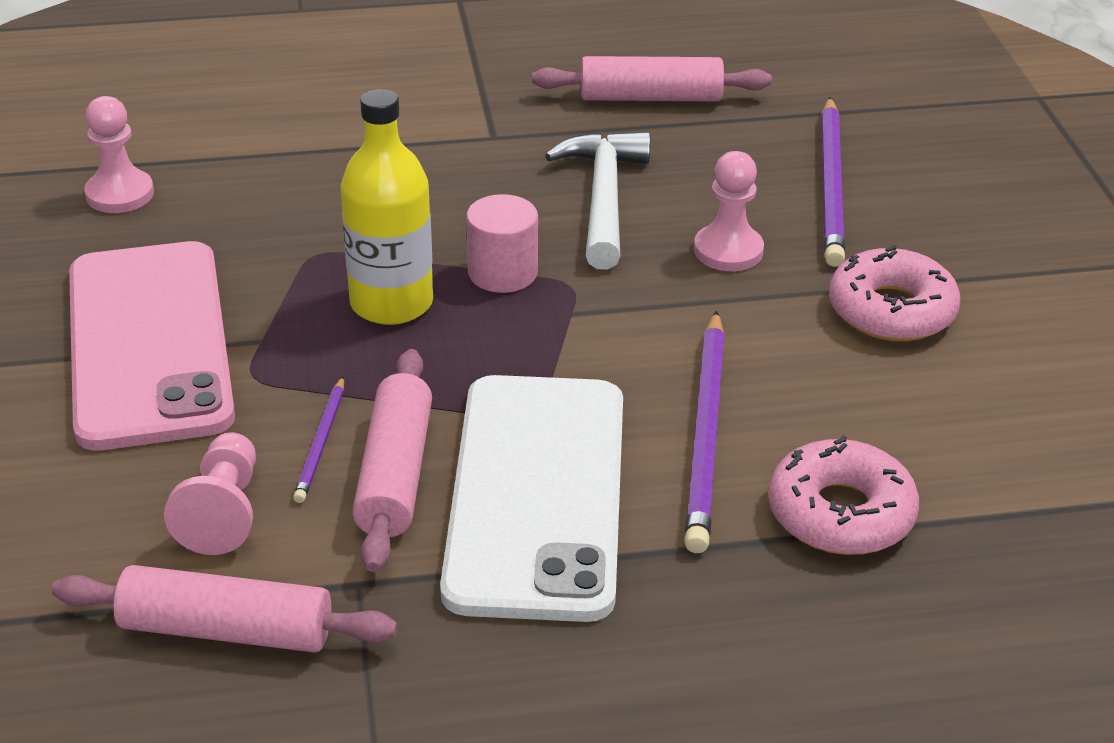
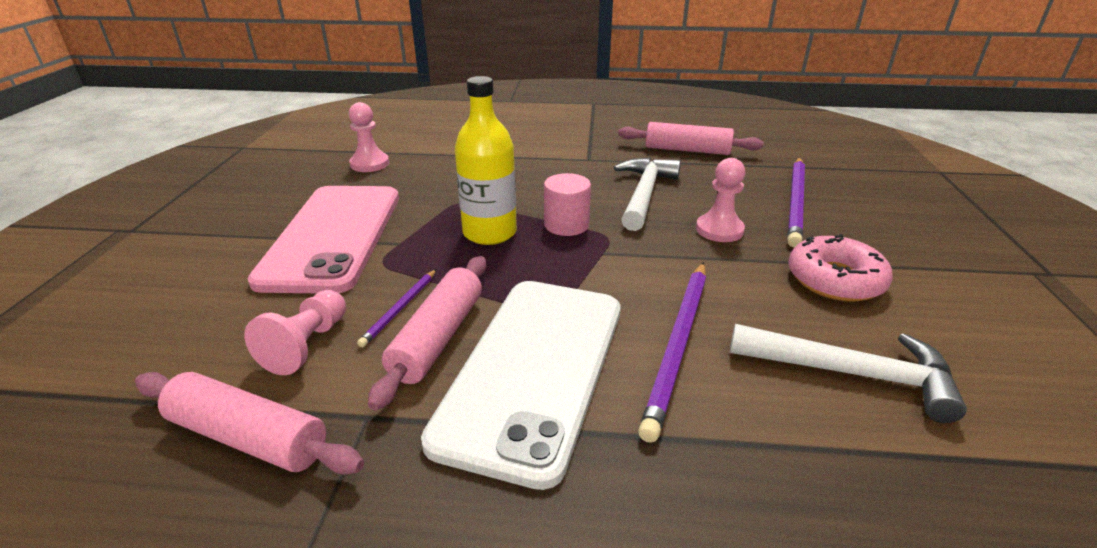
camera: 15 degrees right, 5 degrees down
(840, 513) = (782, 428): pink donut -> none
(913, 437) = (851, 374): none -> white hammer

